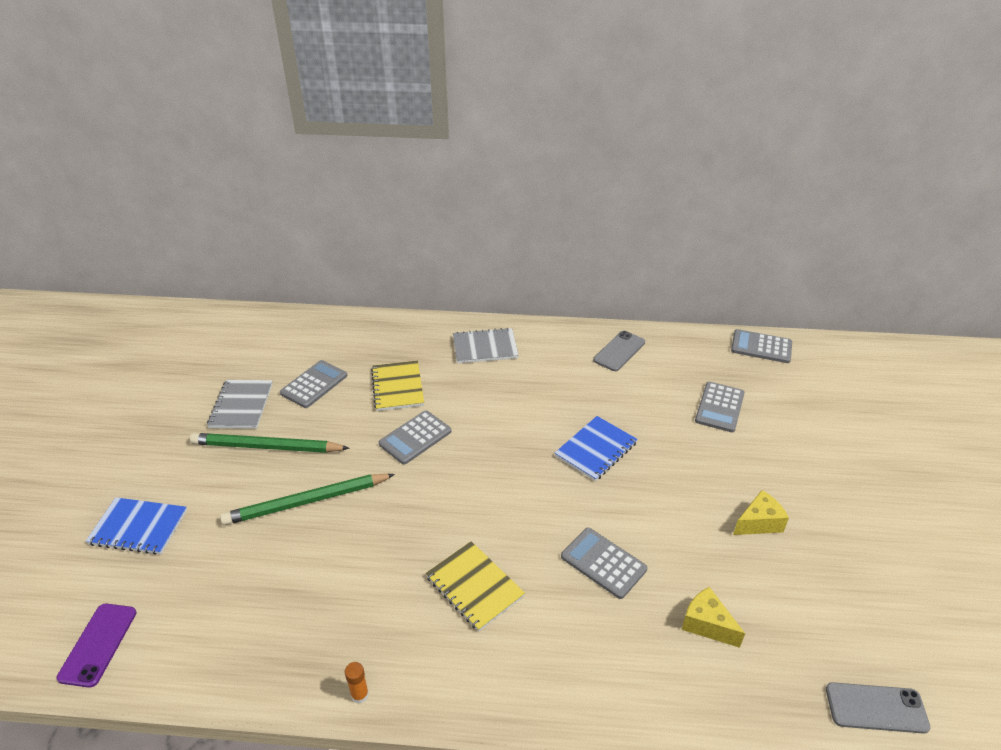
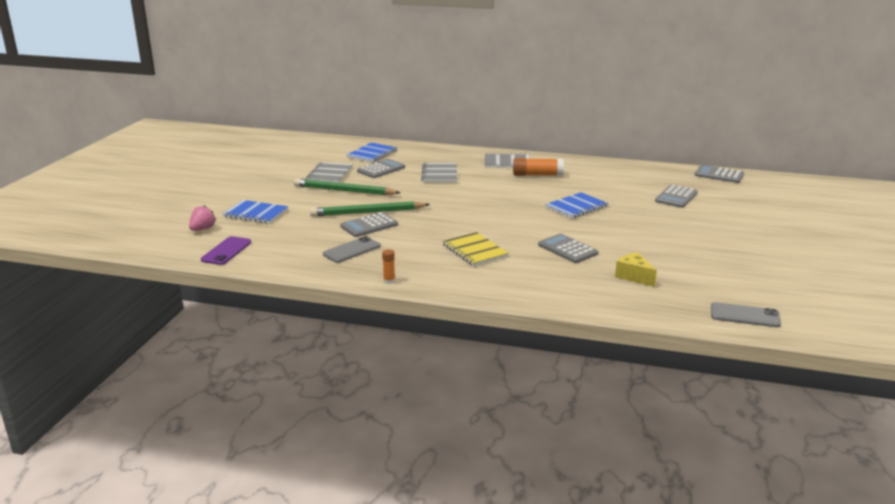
camera: 10 degrees right, 15 degrees down
(57, 584) = (203, 229): none -> pink strawberry
(297, 346) = (372, 154): none -> blue notebook
(397, 387) = (439, 174): yellow notebook -> grey notebook
(415, 437) = (447, 194): grey calculator -> grey calculator (369, 225)
(530, 374) = (537, 175): none -> orange glue stick
(619, 351) = (607, 170): grey phone -> grey phone (352, 250)
(759, 523) = (687, 243): yellow cheese -> none

